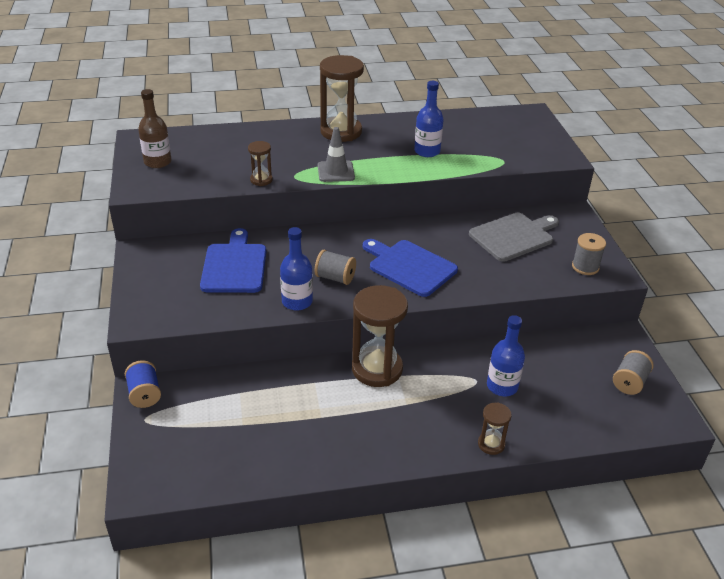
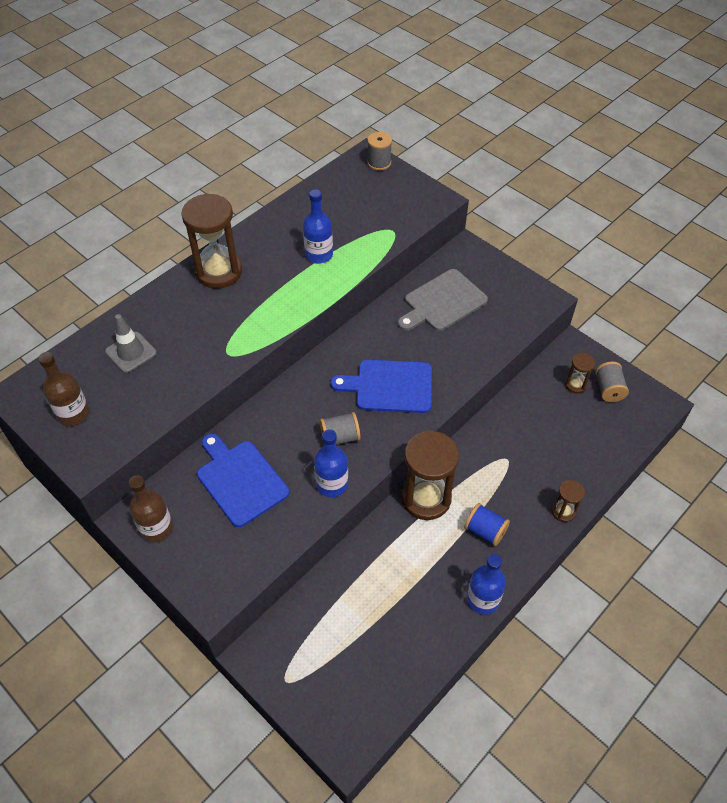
camera: 35 degrees left, 15 degrees up
(144, 394) = (261, 657): blue spool -> blue spool (485, 531)
(149, 263) = (156, 528): none -> brown bottle
(261, 180) = (201, 376): brown hourglass -> brown hourglass (575, 384)
(336, 171) = (261, 326): grey traffic cone -> grey traffic cone (131, 352)
(502, 386) = (528, 452): blue bottle -> blue bottle (483, 599)
(514, 236) = (442, 302): grey cutting board -> grey cutting board turned 150 degrees counterclockwise
(585, 267) = (520, 303): grey spool -> grey spool (379, 163)

